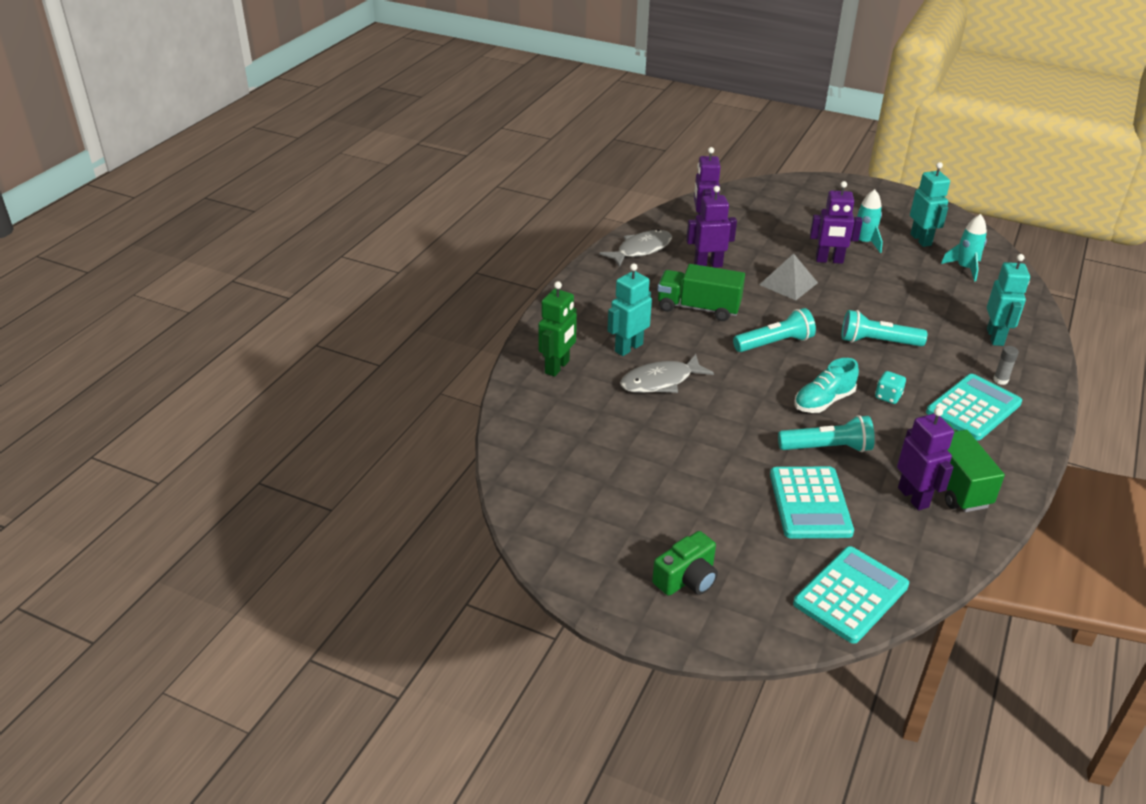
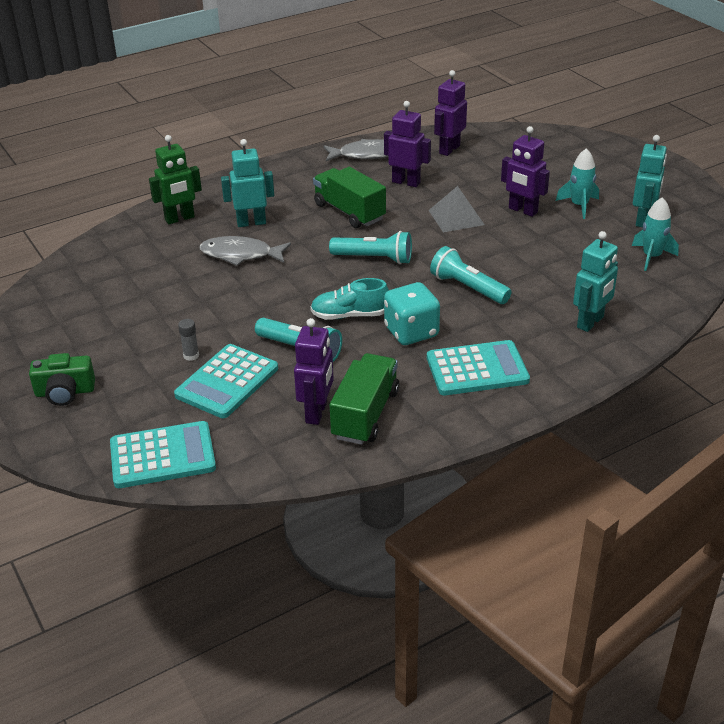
camera: 35 degrees right, 0 degrees up
(888, 396) = (411, 332): turquoise dice -> turquoise dice, size x1.87
(1000, 380) = (539, 358): grey glue stick -> grey glue stick (191, 355)

